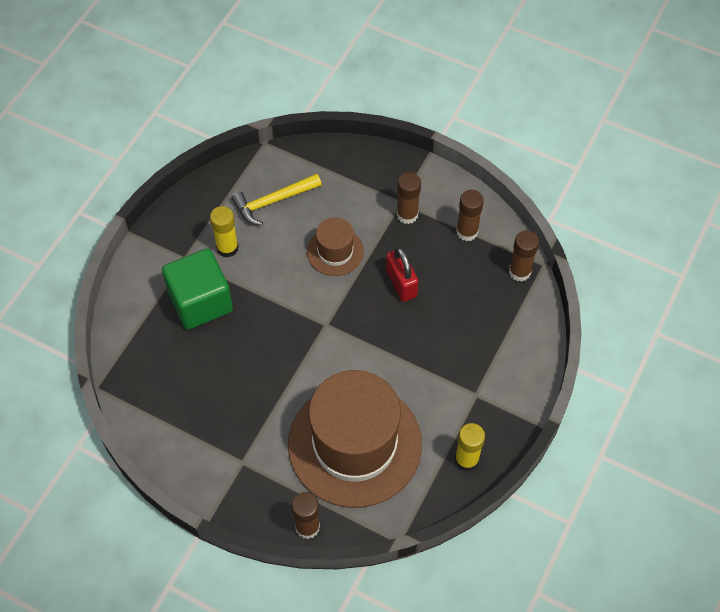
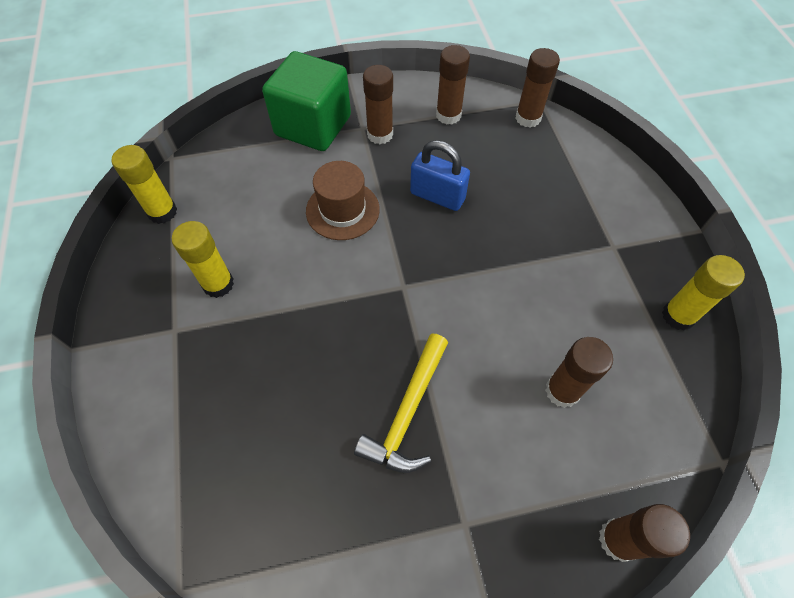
camera: 40 degrees left, 0 degrees up
(200, 302) = (236, 365): green cube -> green cube (313, 126)
(232, 179) = (162, 212): none -> yellow glue stick
(273, 202) = (230, 205): yellow hammer -> yellow hammer (407, 412)
(354, 444) = (562, 391): brown hat -> brown glue stick
(401, 283) = (437, 196): red padlock -> blue padlock

